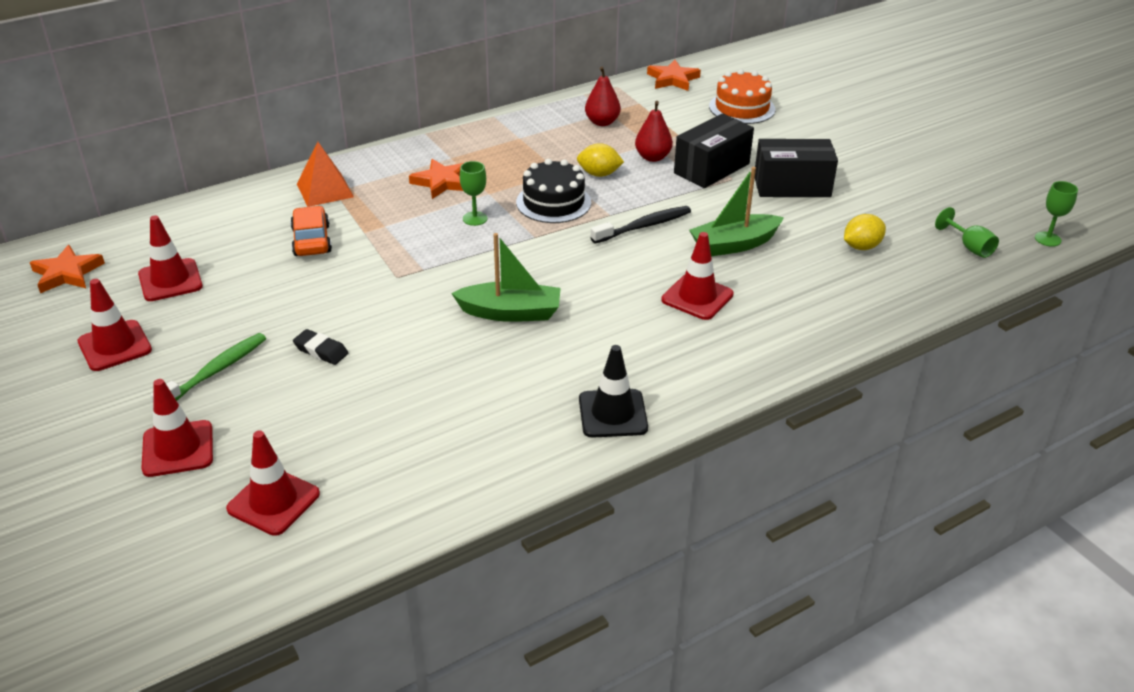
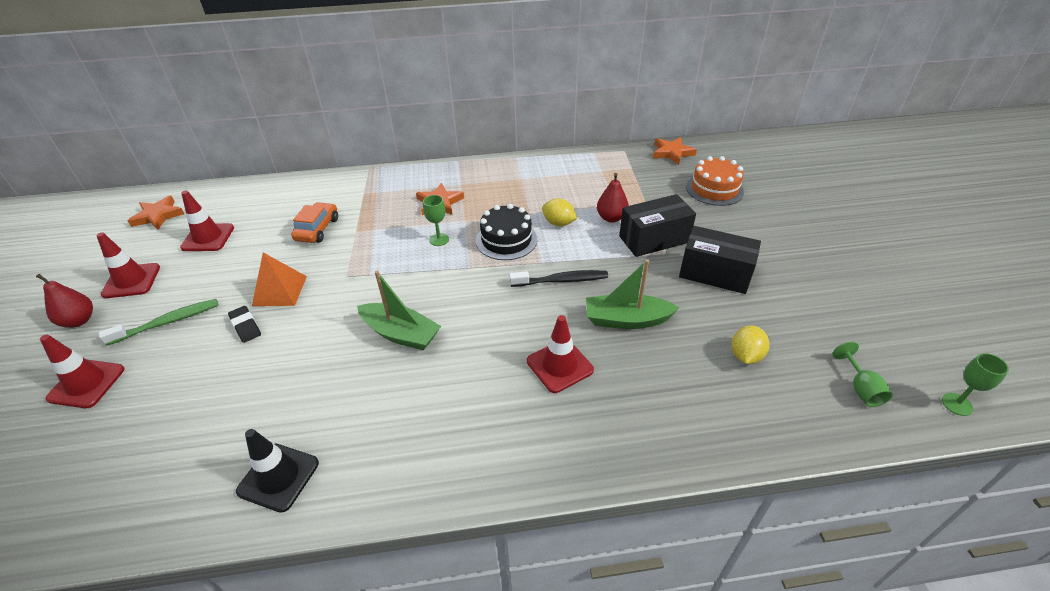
camera: 25 degrees right, 5 degrees up
(273, 501) = (97, 460): red traffic cone -> none
(325, 190) = (358, 191): orange pyramid -> orange pyramid (280, 291)
(602, 122) = (592, 178): red pear -> red pear (79, 320)
(613, 414) = (403, 470): black traffic cone -> black traffic cone (278, 477)
(861, 247) = (745, 356): yellow lemon -> yellow lemon turned 60 degrees counterclockwise

